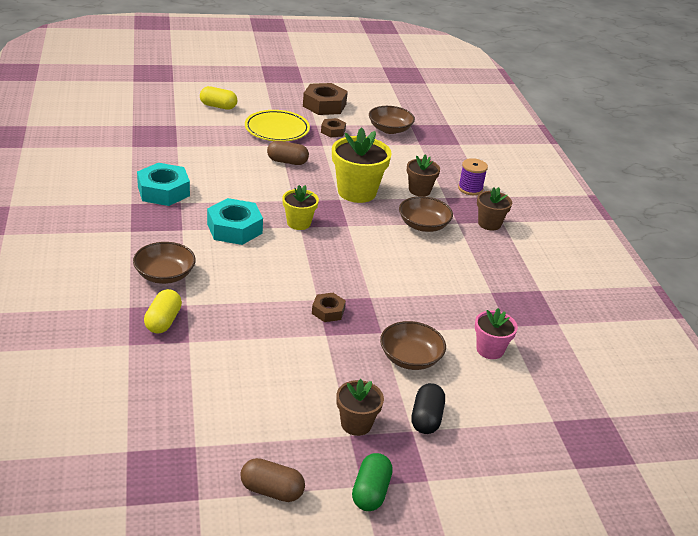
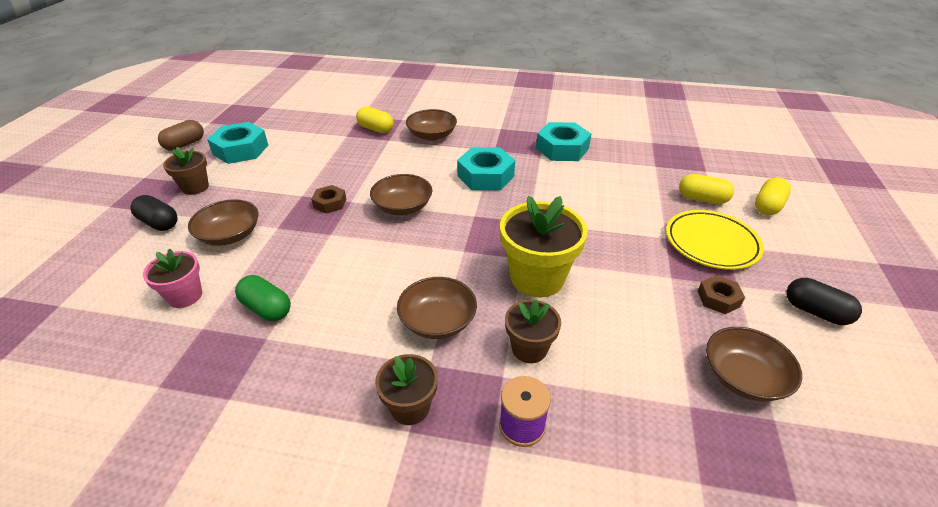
camera: 115 degrees right, 5 degrees up
(221, 129) = (702, 199): none -> yellow capsule
(260, 424) = (240, 150): none -> turquoise nut
(287, 162) = (620, 235): brown capsule -> none
(298, 223) = (481, 216): yellow flower pot -> none
(309, 266) = (402, 207): none -> brown bowl
(324, 105) = (815, 312): brown nut -> black capsule
(370, 492) = (135, 179): green capsule -> green capsule (266, 308)

